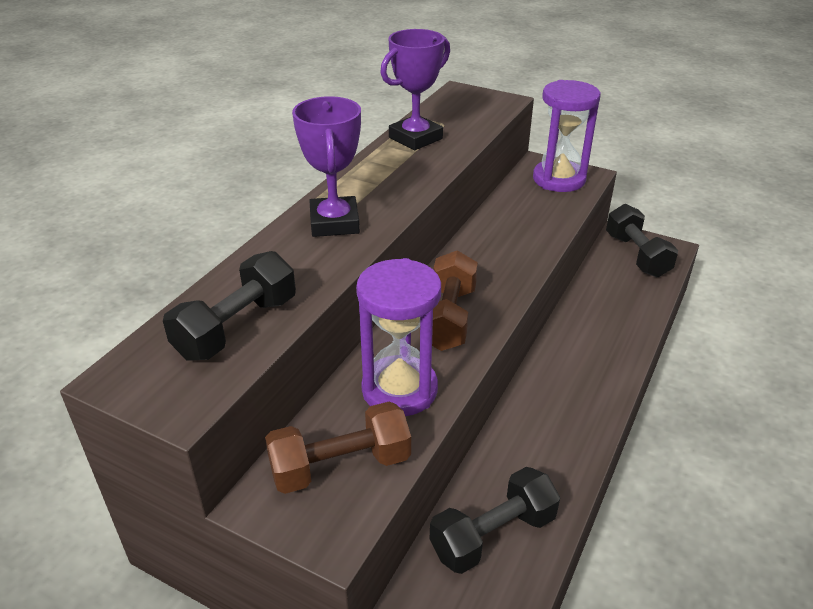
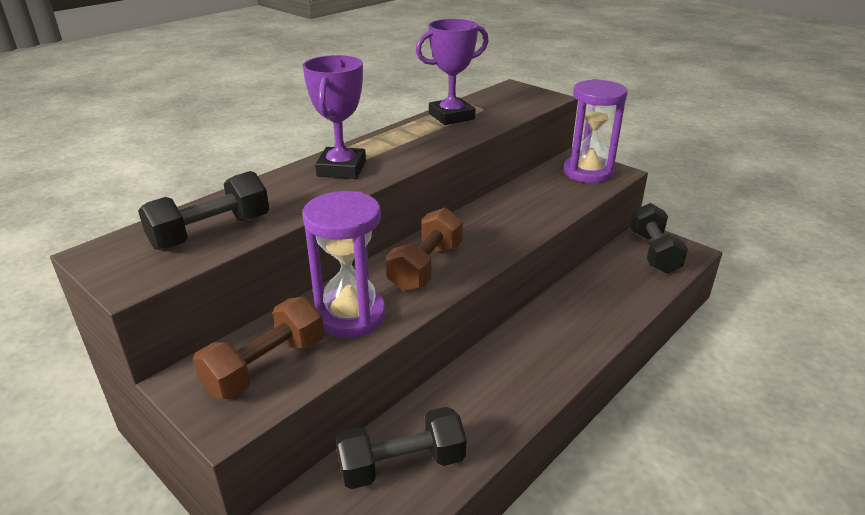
camera: 15 degrees right, 5 degrees down
(340, 466) = (266, 366): brown dumbbell -> brown dumbbell turned 45 degrees counterclockwise

